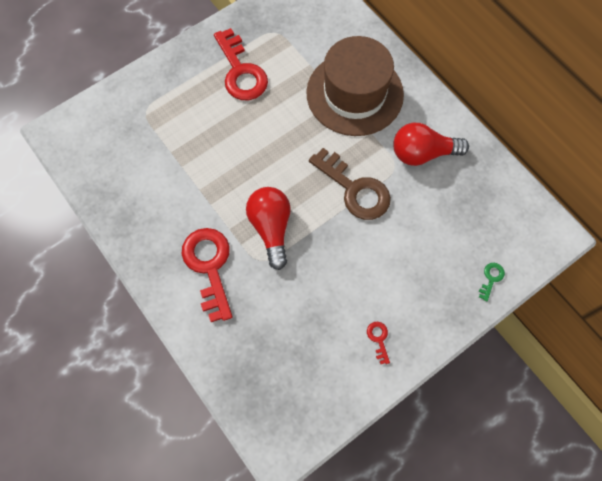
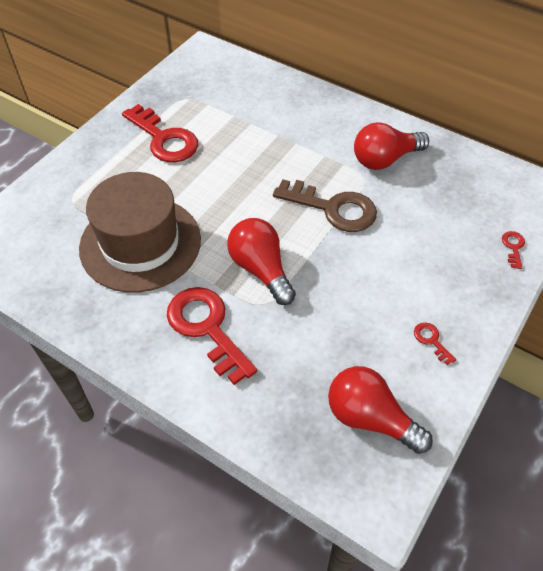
camera: 20 degrees left, 15 degrees down
(301, 385) = (370, 418): none -> red light bulb
(354, 94) = (291, 128): brown hat -> brown hat (140, 243)
(491, 278) = (513, 247): green key -> red key

